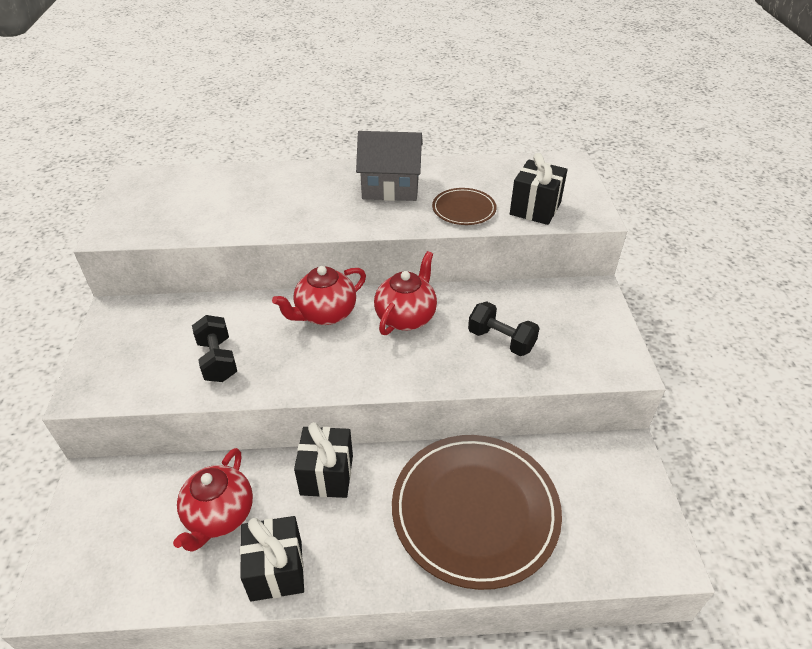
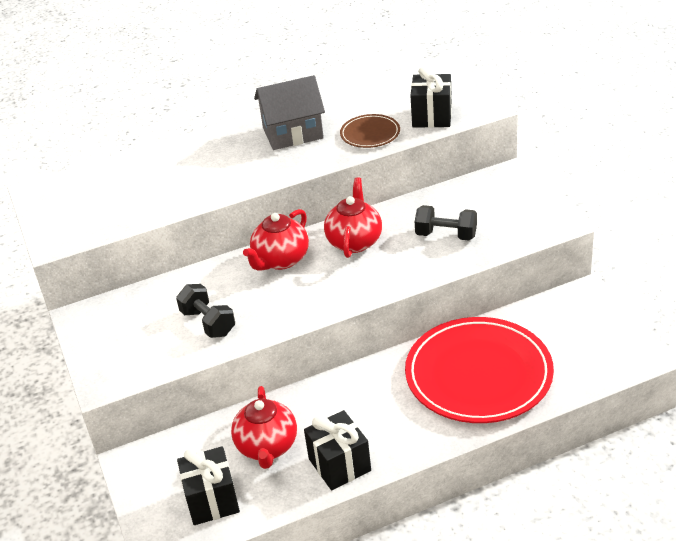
camera: 15 degrees left, 5 degrees down
(327, 475) = (341, 390): black gift -> black gift (212, 500)
(475, 511) = (478, 374): brown plate -> red plate

